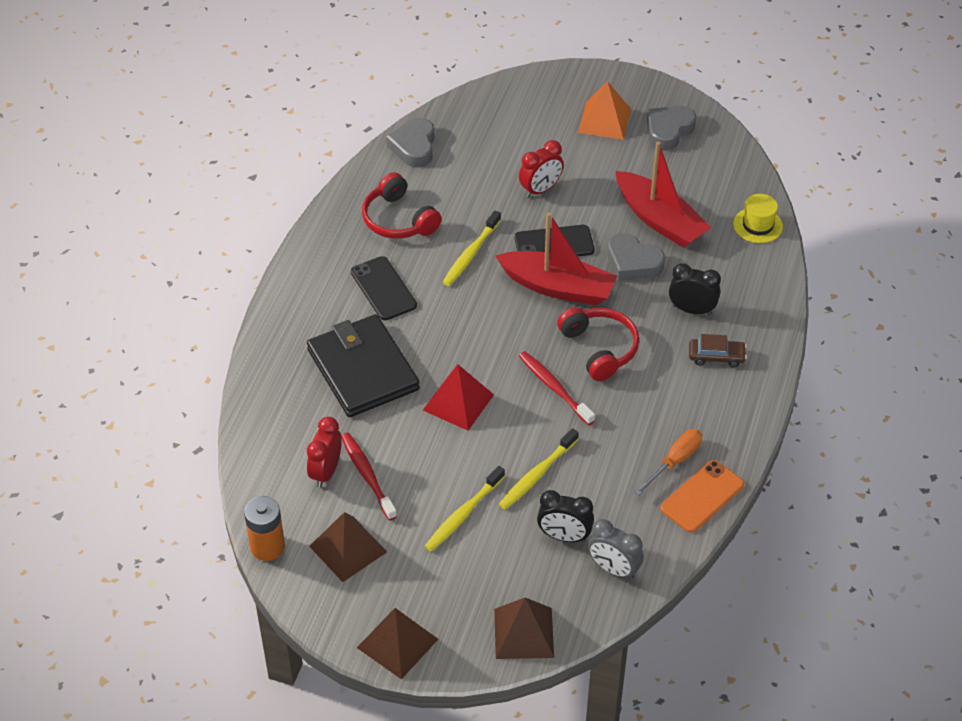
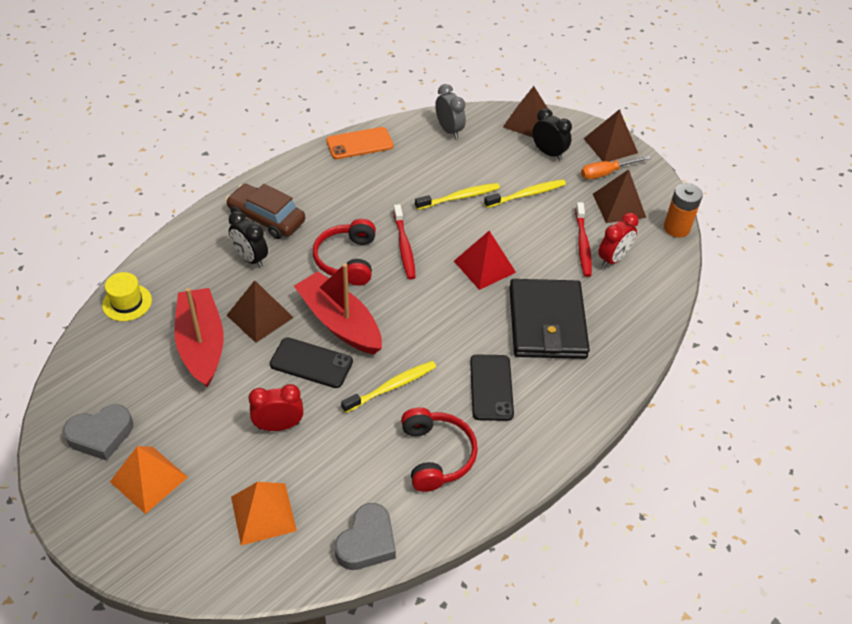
camera: 155 degrees left, 0 degrees up
(502, 134) = (263, 513): none -> orange pyramid
(564, 536) = (467, 157): black clock -> black clock (548, 153)
(633, 263) = (260, 316): grey heart -> brown pyramid
(675, 461) = (359, 168): orange screwdriver -> orange screwdriver (606, 173)
(716, 357) = (266, 218): brown car -> brown car, size x1.65

